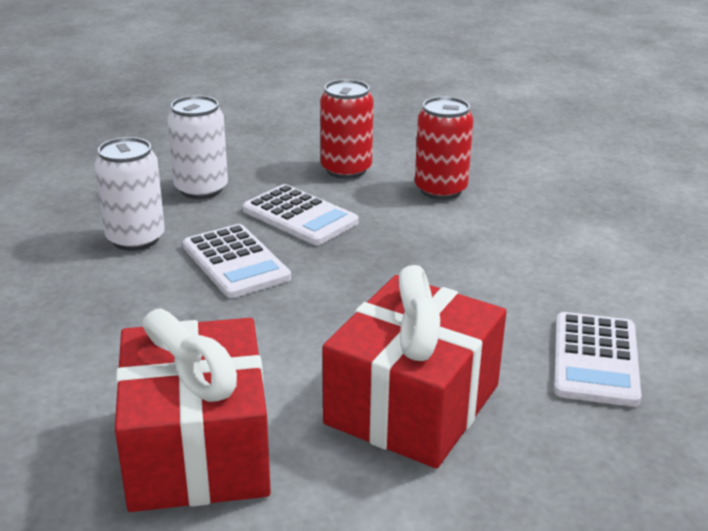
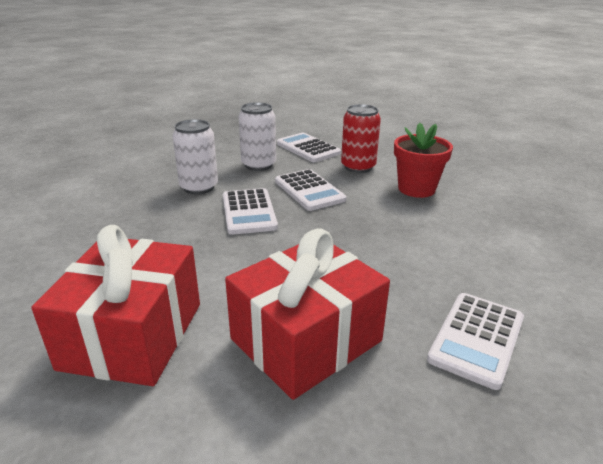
camera: 20 degrees right, 0 degrees up
(257, 151) = (308, 148): none -> white calculator
(440, 190) = (416, 189): red can -> red flower pot

